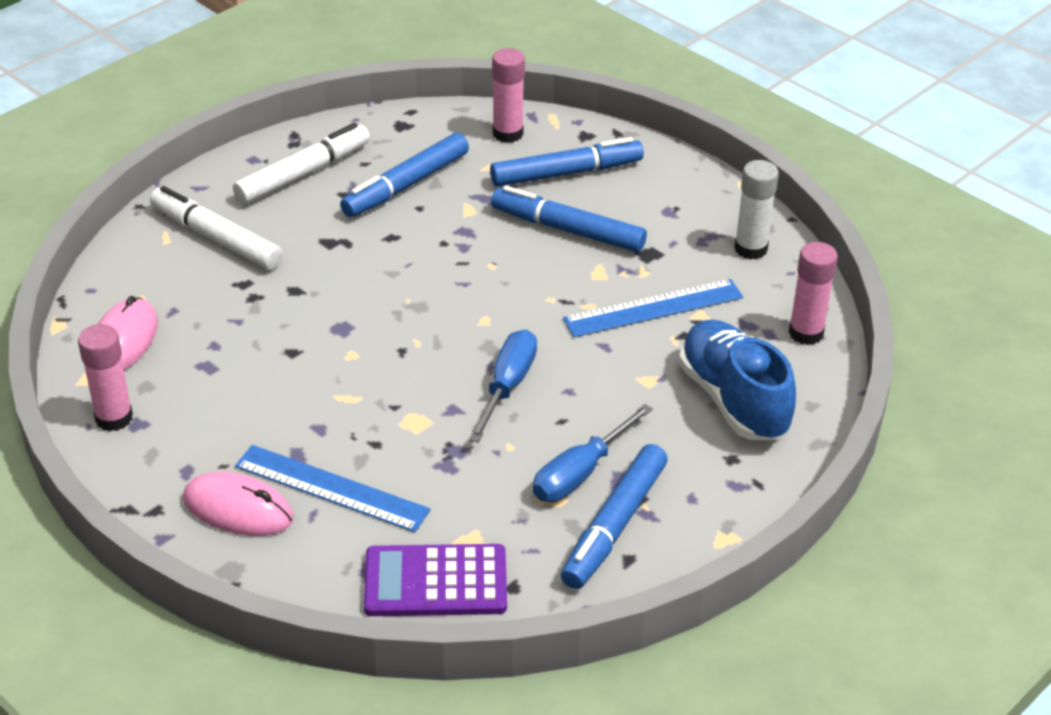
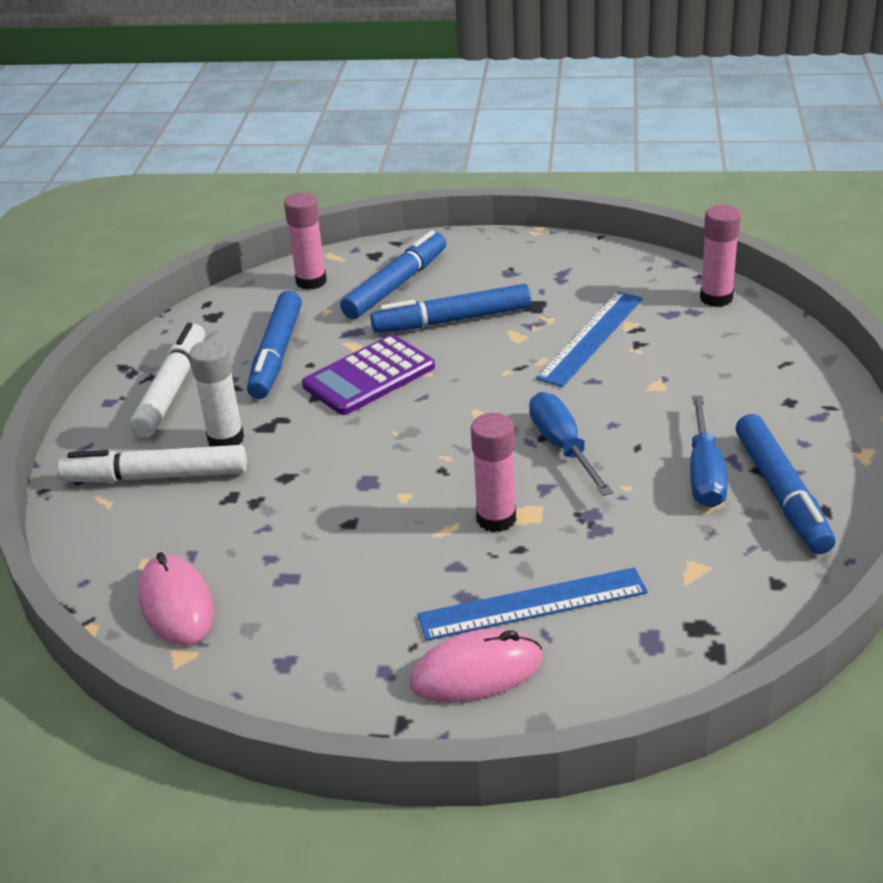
camera: 35 degrees left, 5 degrees down
(114, 418) = (254, 672): pink glue stick -> pink glue stick (496, 519)
(435, 582) = (717, 618): purple calculator -> purple calculator (369, 376)
(733, 400) = (734, 364): blue shoe -> none
(750, 249) = (601, 267): white glue stick -> white glue stick (226, 439)

